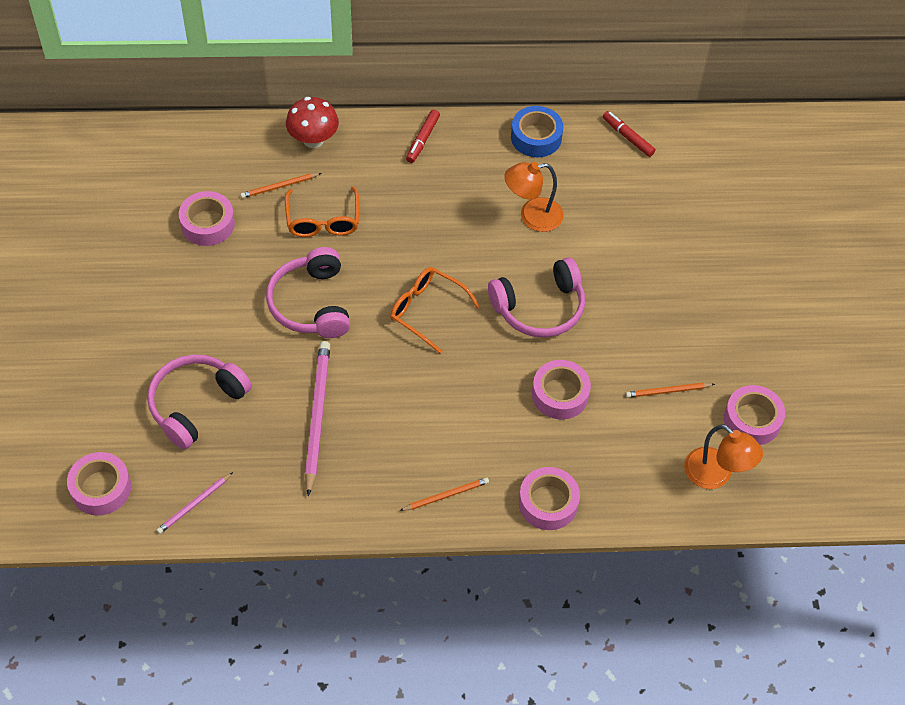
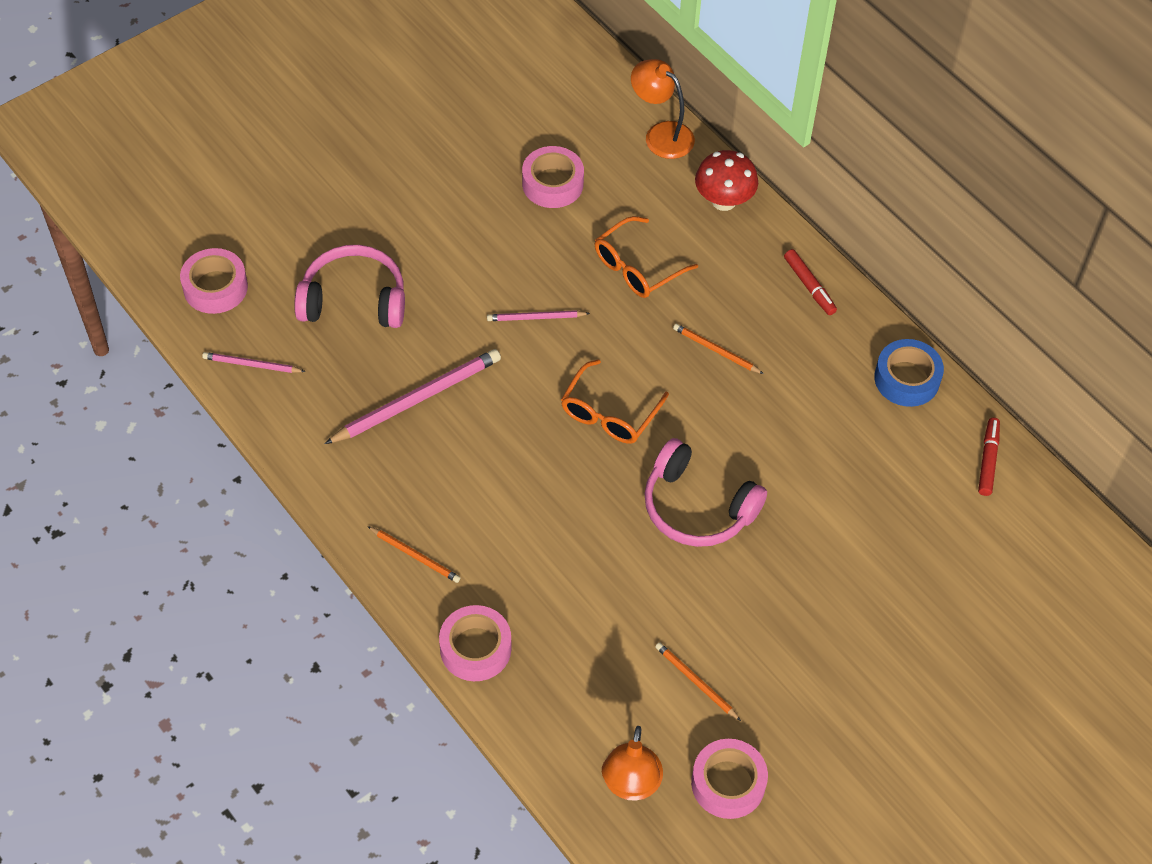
camera: 55 degrees right, 0 degrees up
(279, 187) = (644, 209): orange pencil -> orange pencil (716, 350)
(312, 304) = (536, 317): pink headphones -> pink pencil
(422, 139) = (809, 286): red marker -> red marker turned 105 degrees counterclockwise
(426, 310) = (609, 413): orange glasses -> orange glasses turned 150 degrees counterclockwise
(532, 216) = (803, 434): orange lamp -> orange lamp (661, 134)
(560, 394) = (609, 585): pink tape -> none

